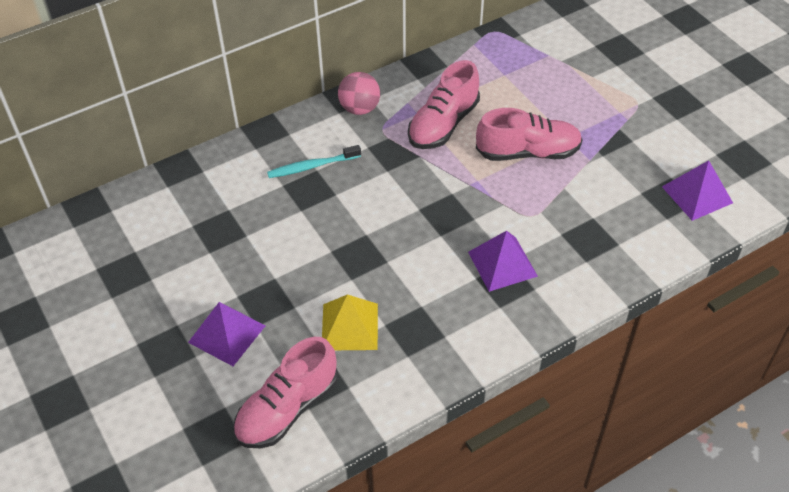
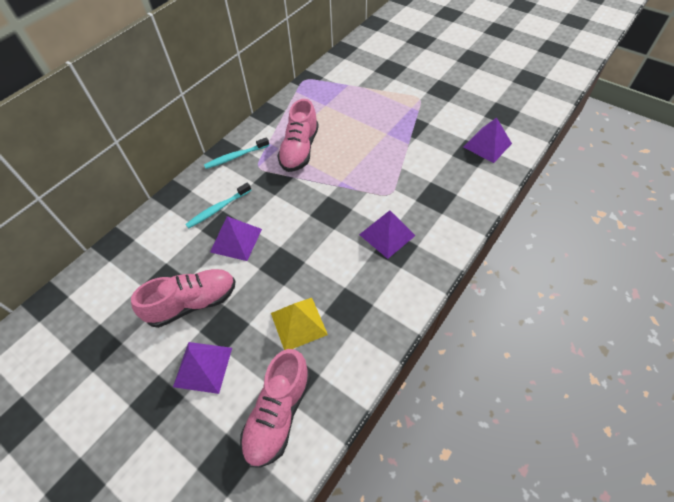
camera: 20 degrees left, 5 degrees up
(318, 210) = (236, 240): none -> purple pyramid
(359, 108) = (236, 157): pink ball -> turquoise toothbrush
(528, 152) = (366, 151): pink shoe -> pink shoe (193, 303)

